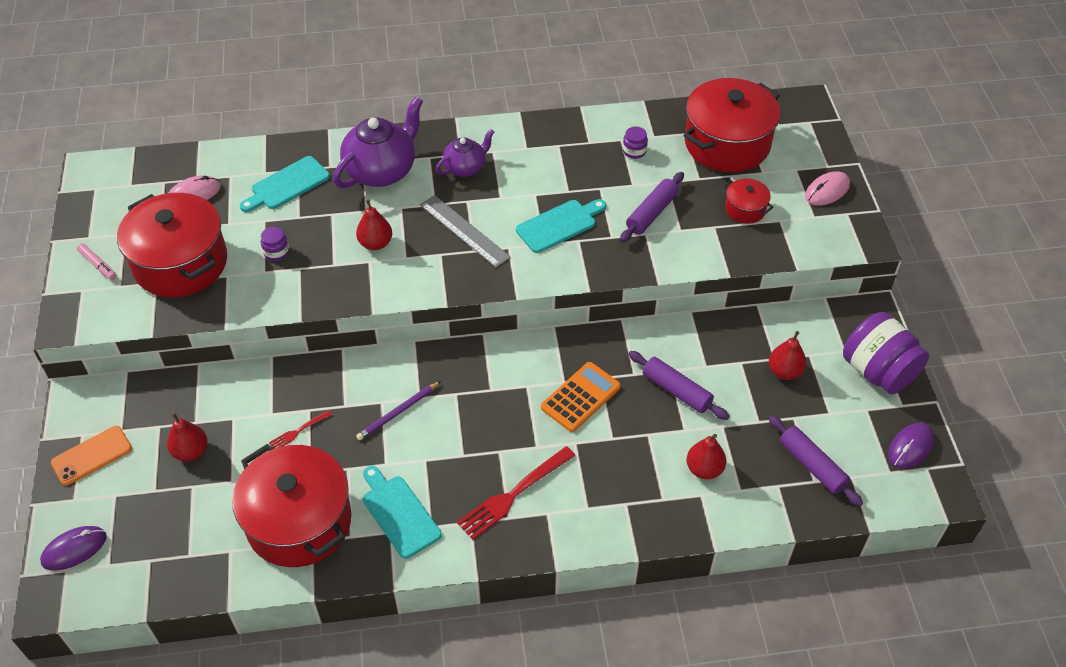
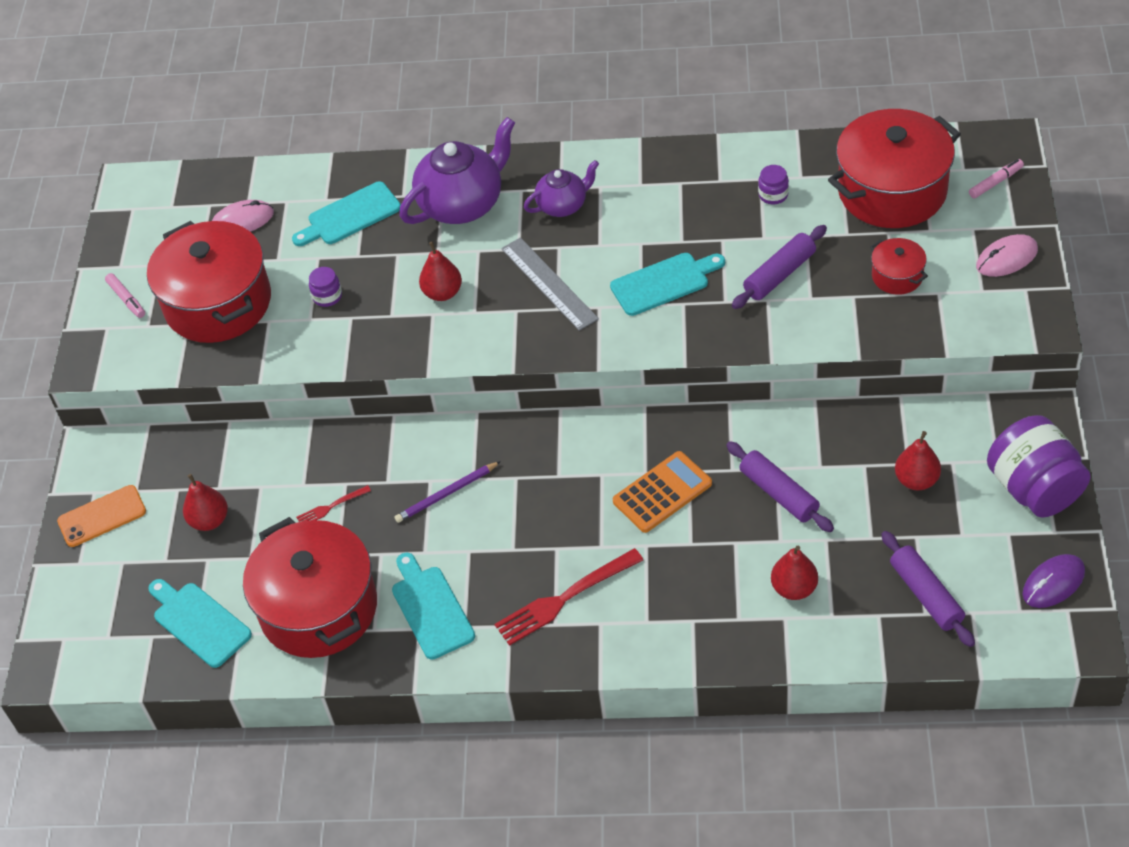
camera: 15 degrees right, 0 degrees up
(74, 549) = (74, 617): purple mouse -> none
(191, 544) = (199, 622): none -> turquoise cutting board
(805, 133) = (995, 182): none -> pink marker

